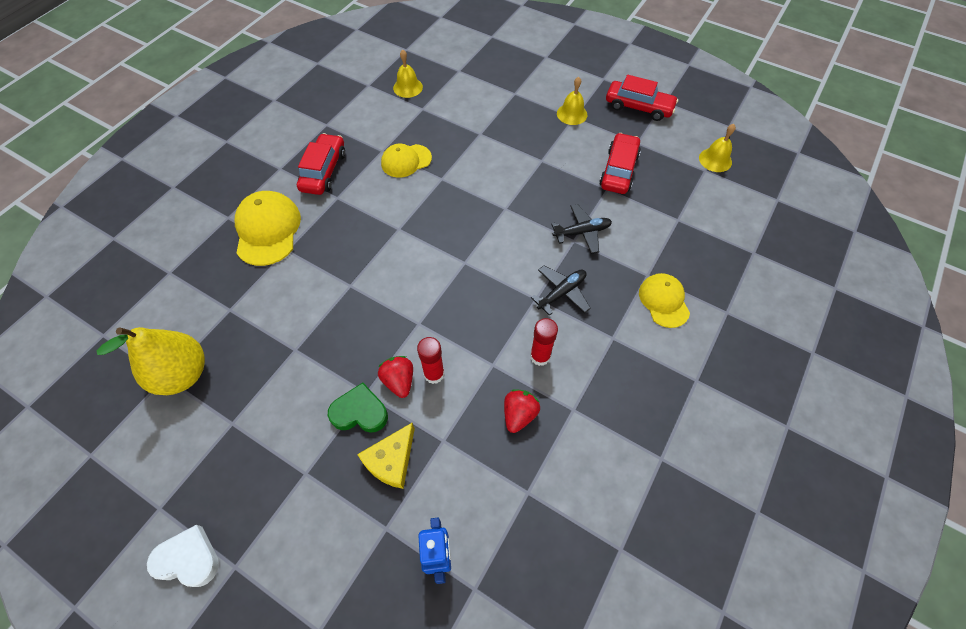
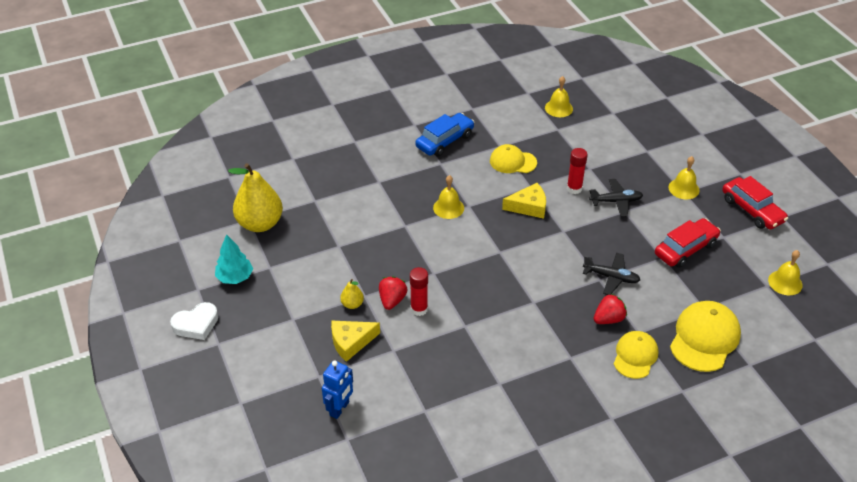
camera: 35 degrees right, 15 degrees down
(188, 559) = (196, 324): white heart -> white heart turned 105 degrees clockwise
(197, 462) = (235, 277): none -> turquoise tree
(267, 230) = (375, 162): yellow cap -> yellow cap (704, 338)
(324, 171) = (445, 141): red car -> blue car
(360, 412) = (352, 304): green heart -> yellow pear
(380, 241) = (448, 207): none -> yellow bell
(455, 199) = (529, 206): none -> yellow cheese
(519, 414) = (458, 364): red strawberry -> red strawberry (608, 319)
(540, 356) = (504, 339): red glue stick -> red glue stick (574, 188)
(561, 293) = (557, 308): black plane -> black plane (616, 201)

